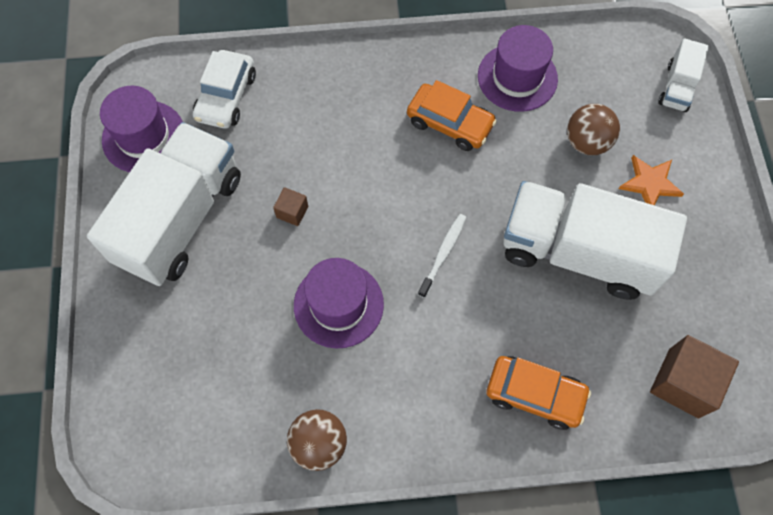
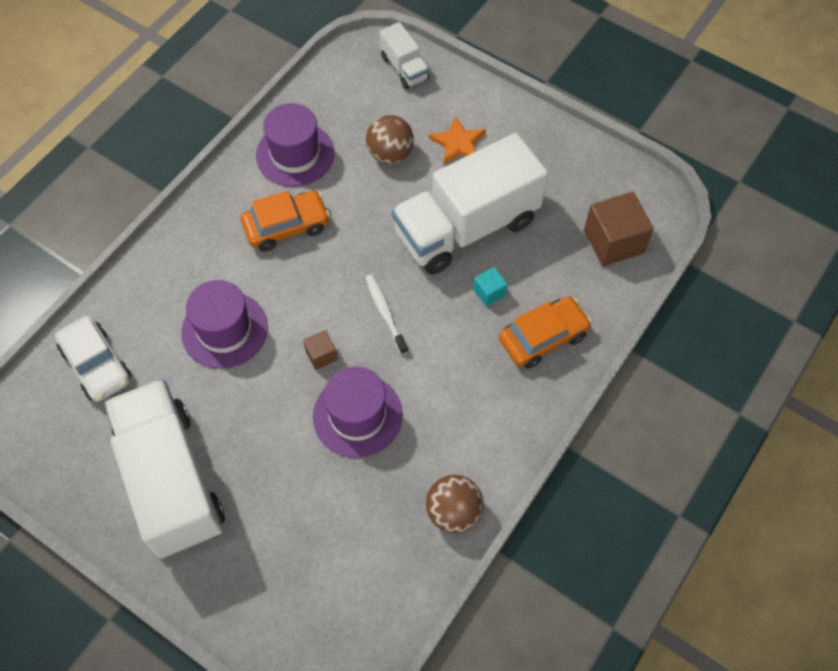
camera: 50 degrees left, 5 degrees down
(143, 137) = (65, 455): purple hat -> purple hat (224, 330)
(292, 212) = (249, 391): brown cube -> brown cube (321, 355)
(535, 318) = (489, 292): none -> turquoise cube

